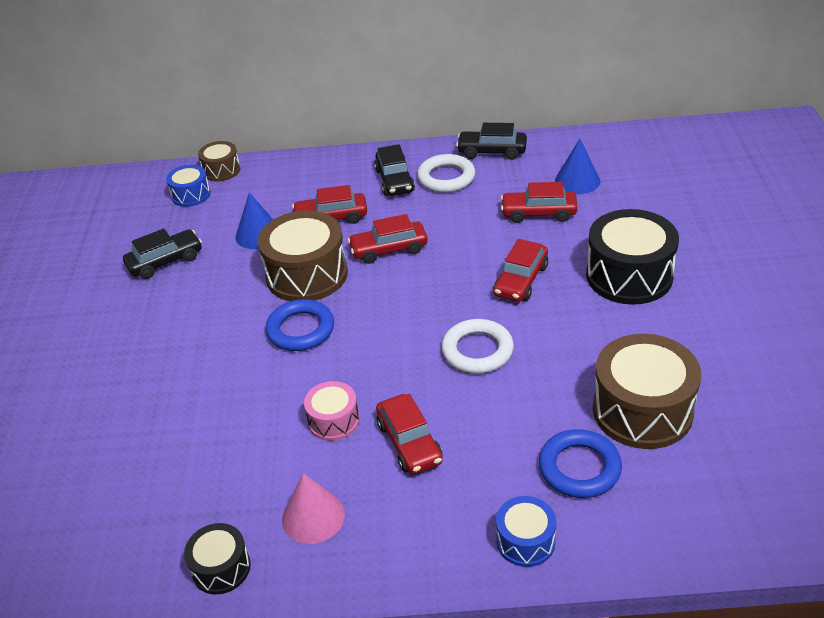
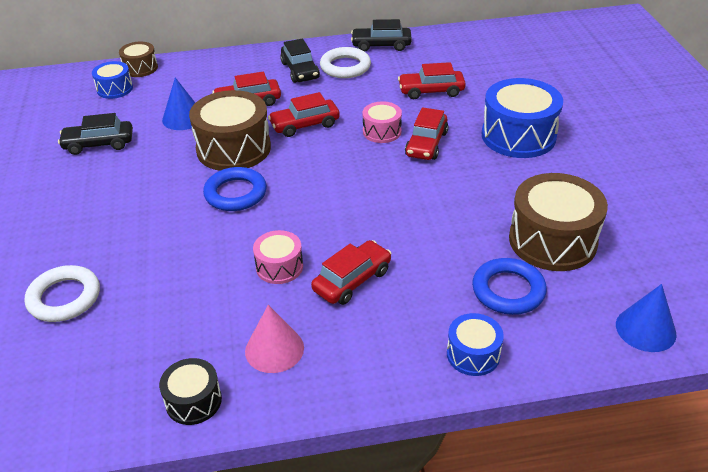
camera: 10 degrees left, 0 degrees up
(165, 261) = (99, 144): black car -> black car turned 150 degrees counterclockwise
(409, 443) = (352, 280): red car -> red car turned 105 degrees counterclockwise
(473, 262) = (382, 131): none -> pink drum
(477, 351) = (399, 202): white ring -> white ring (64, 298)
(577, 181) = (459, 65): blue cone -> blue cone (645, 329)
(629, 276) = (518, 136): black drum -> blue drum

